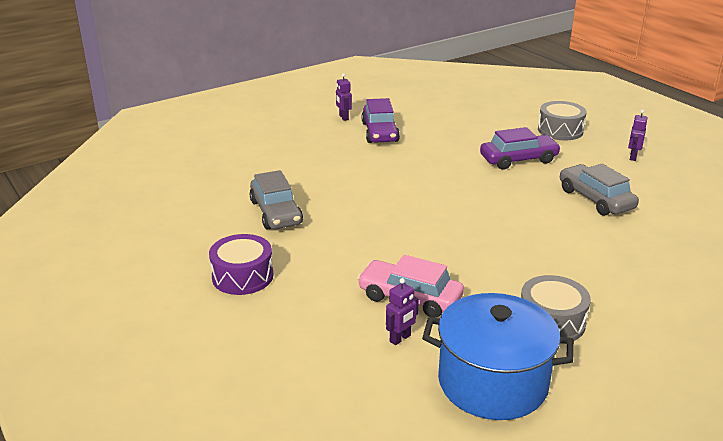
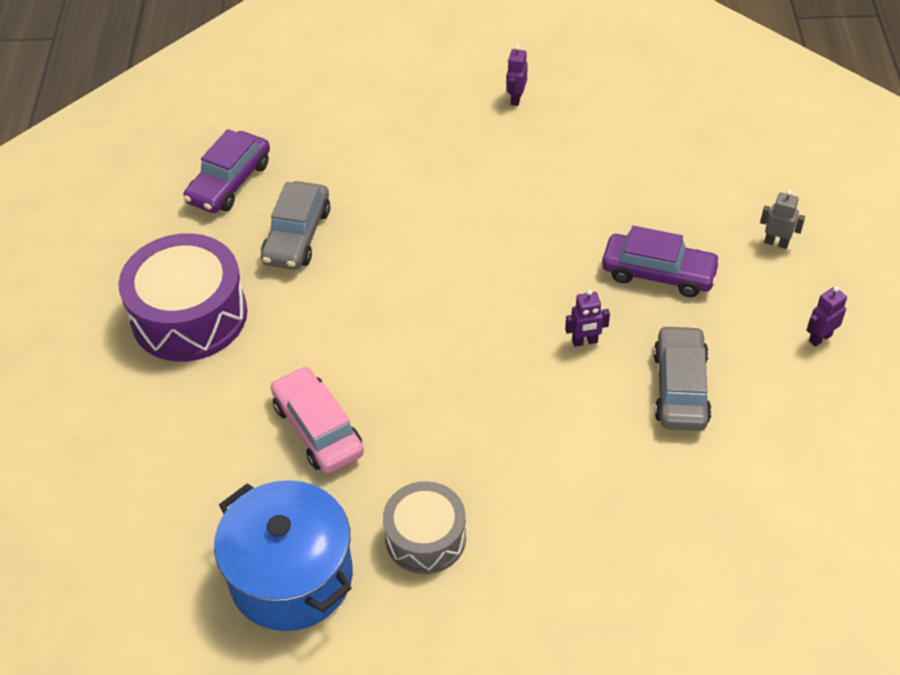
camera: 35 degrees right, 20 degrees up
(242, 276) = (189, 316): purple drum -> purple drum, size x1.63
(379, 132) = (534, 146): purple car -> purple car (229, 182)
(400, 338) = (260, 476): purple robot -> purple robot (585, 341)
(560, 130) = (776, 243): grey drum -> grey robot

